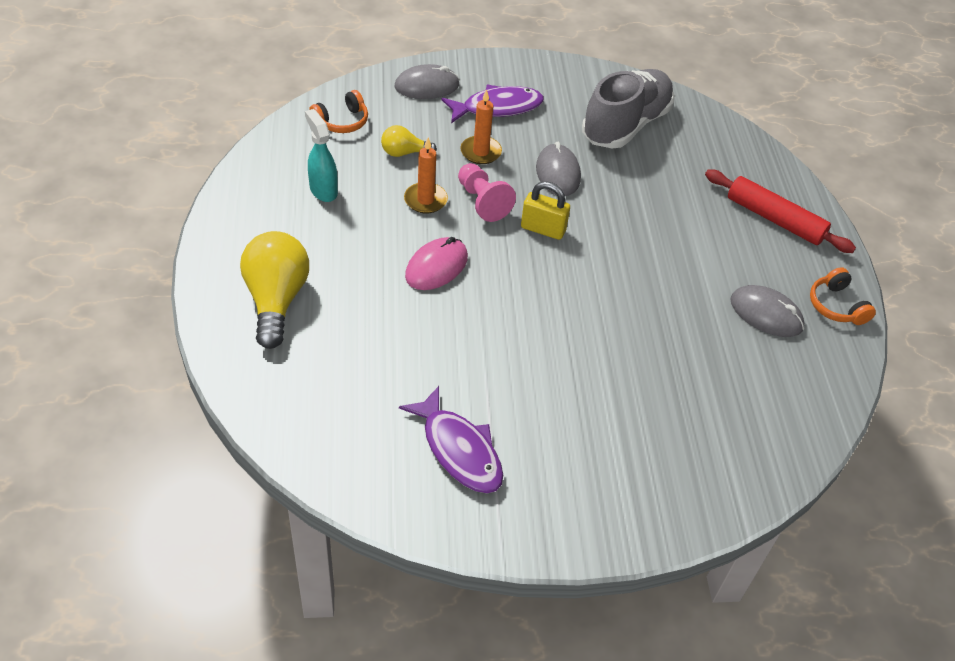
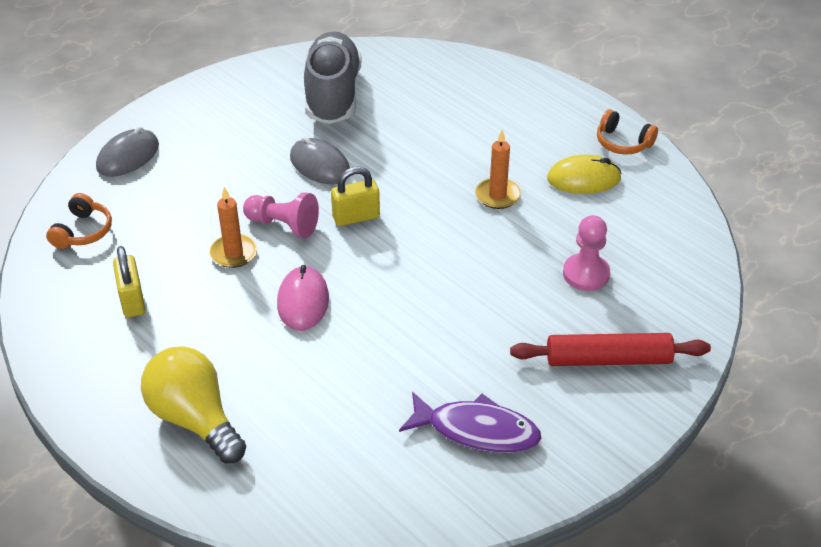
camera: 35 degrees left, 5 degrees down
(323, 190) = (132, 300): turquoise spray bottle -> yellow padlock
(404, 153) = (170, 225): yellow light bulb -> none
(480, 152) = (237, 185): orange candle -> orange candle (497, 195)
(497, 108) = (211, 140): purple fish -> none
(681, 391) = (586, 274): none -> pink pawn
(766, 314) = (583, 179): grey mouse -> yellow mouse
(774, 219) = (518, 104): red rolling pin -> red rolling pin (608, 359)

